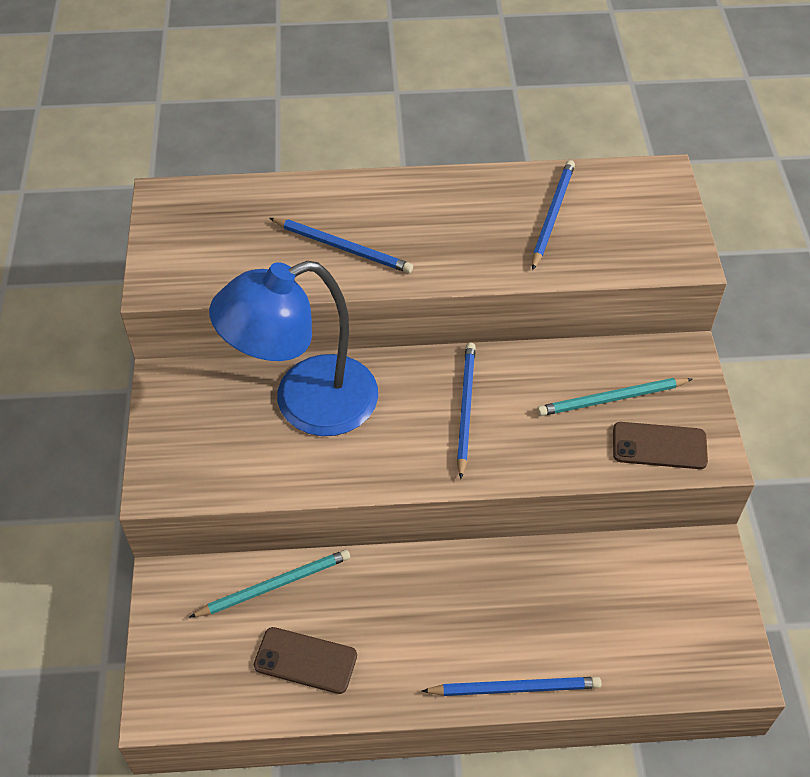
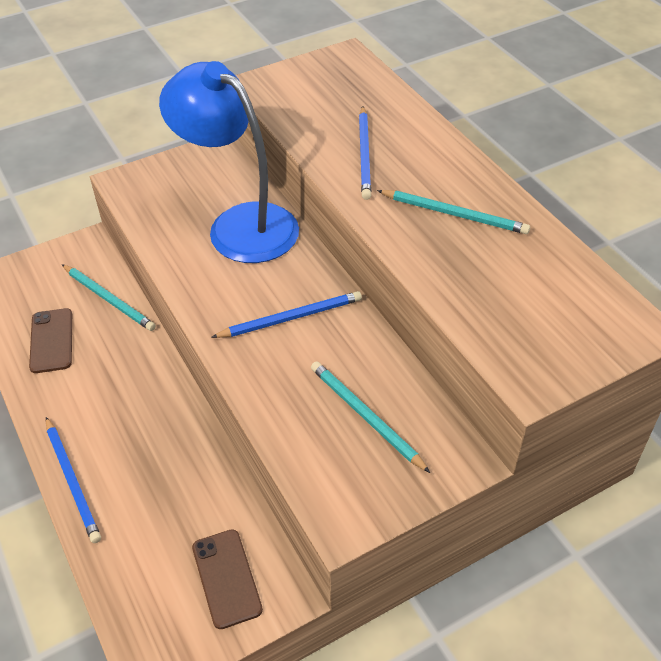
camera: 65 degrees right, 5 degrees down
(469, 221) = (454, 214): none -> turquoise pencil
(552, 215) = (508, 264): blue pencil -> none
(659, 446) = (330, 472): brown phone -> brown phone (226, 578)

